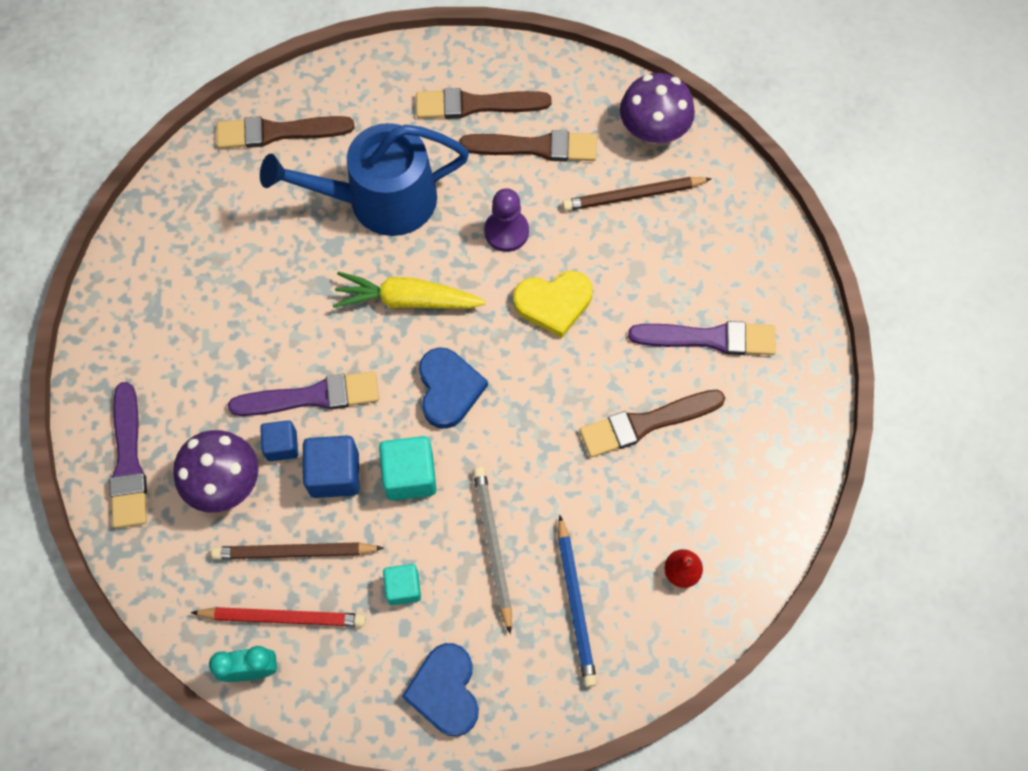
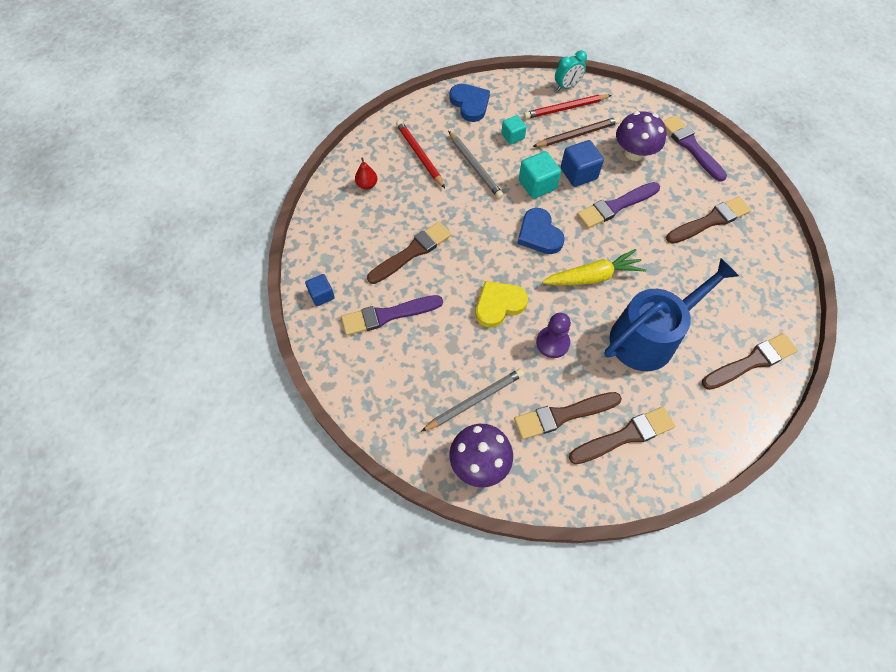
camera: 160 degrees right, 5 degrees down
(192, 326) = (710, 221): none -> brown brush
(282, 445) = (616, 178): blue cube -> blue cube (322, 295)
(575, 604) = (419, 155): blue pencil -> red pencil
(633, 196) = (475, 400): brown pencil -> grey pencil

